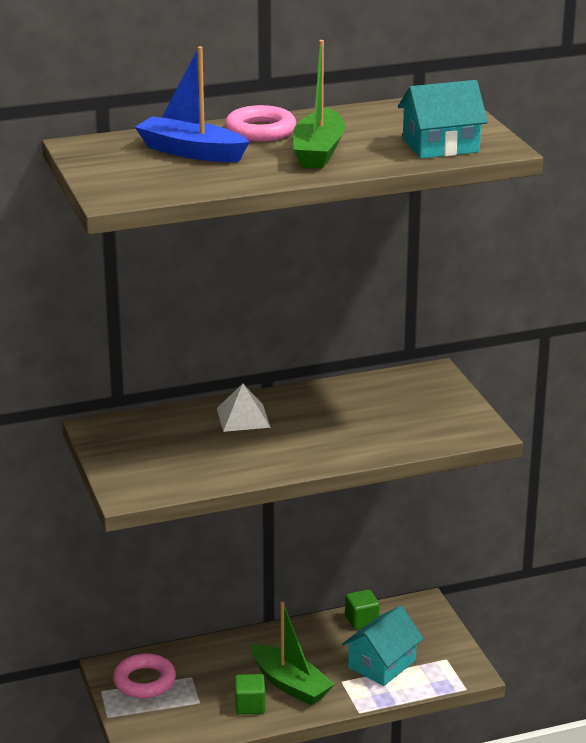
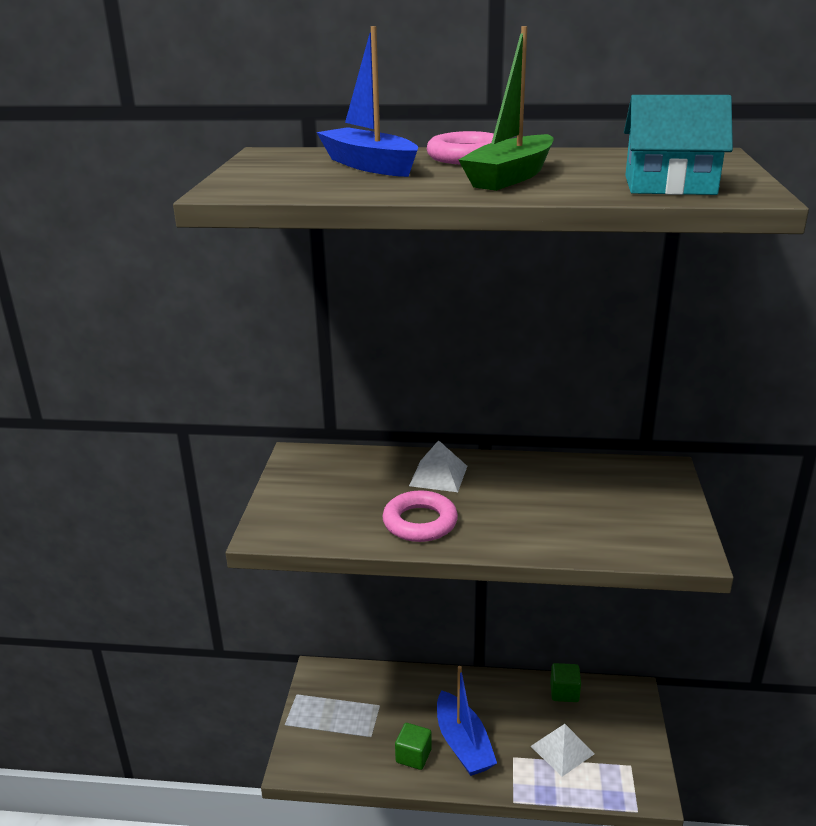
camera: 25 degrees right, 0 degrees up
(144, 681) = (337, 696): pink ring -> pink ring (420, 522)
(290, 684) = (463, 744): green boat -> blue boat
(382, 664) = (562, 750): turquoise house -> white pyramid

